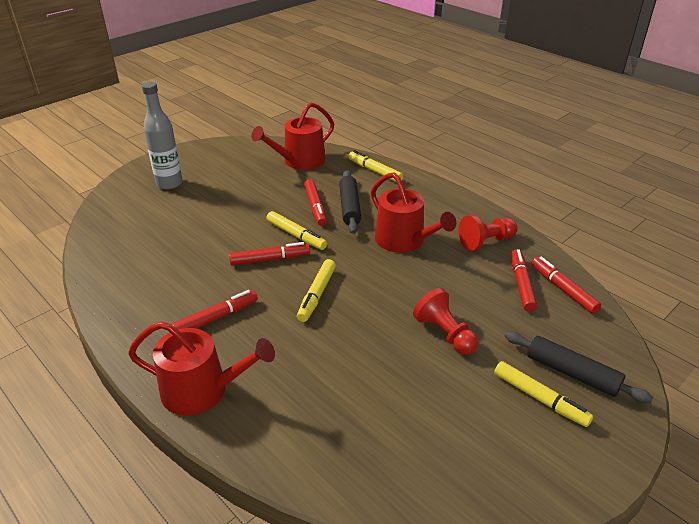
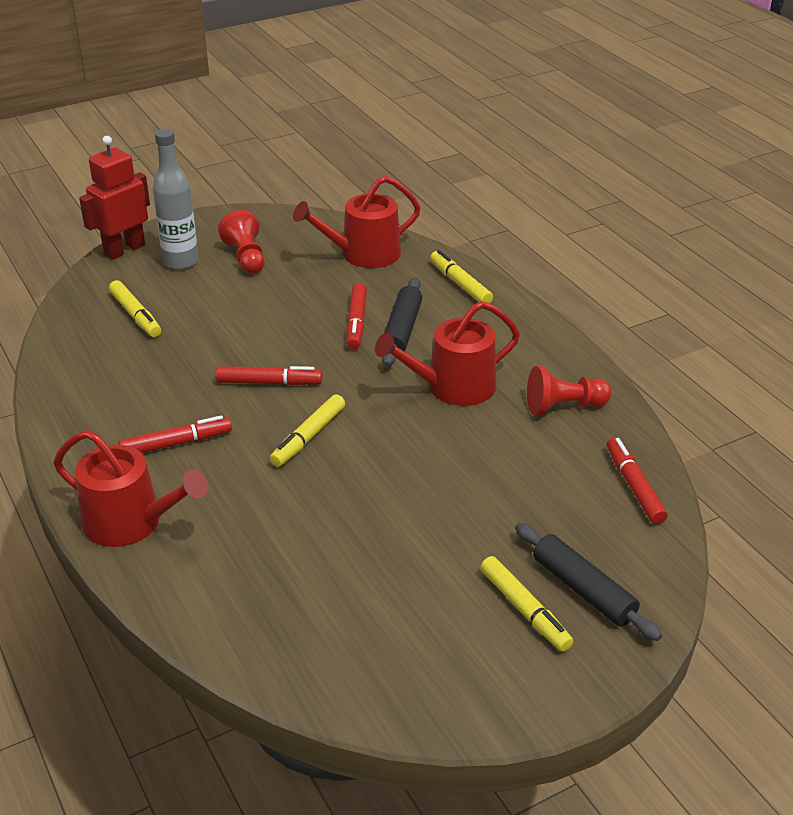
camera: 15 degrees right, 0 degrees up
(123, 181) = (124, 249): none -> red robot
(296, 235) = (315, 357): yellow marker -> yellow marker (136, 315)
(404, 241) = (453, 387): red watering can -> red watering can turned 90 degrees clockwise
(445, 333) = (446, 513): red pawn -> red pawn (246, 257)
(521, 284) = (581, 470): red marker -> none

